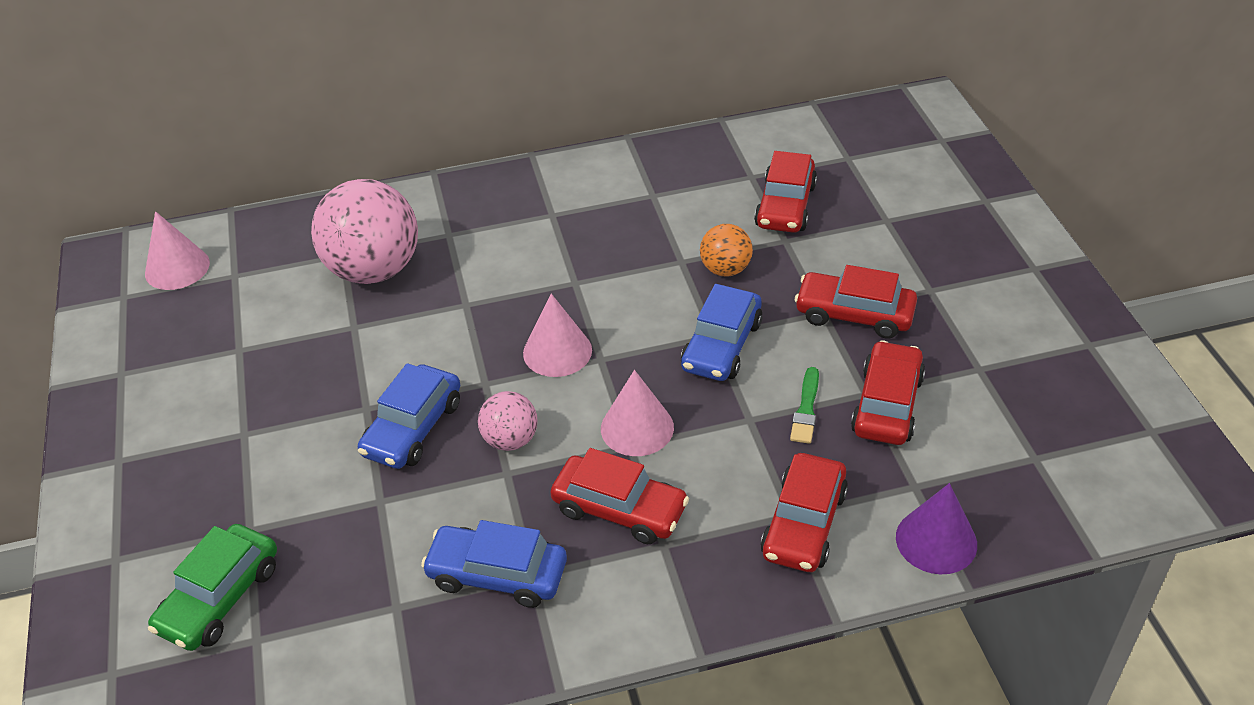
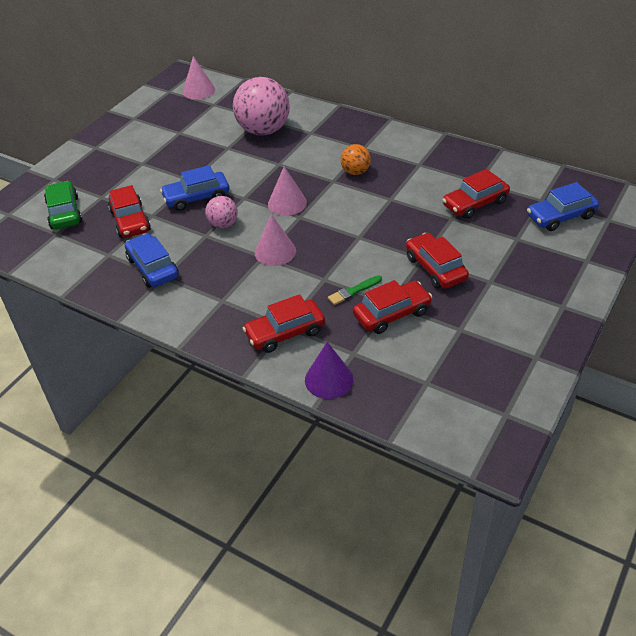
camera: 45 degrees right, 0 degrees up
(220, 598) = (64, 213): green car -> green car turned 90 degrees clockwise
(619, 509) = (225, 276): red car -> red car (130, 221)
(722, 345) = (356, 243): blue car -> blue car (561, 216)
(725, 269) = (405, 214): orange ball -> orange ball (355, 172)

